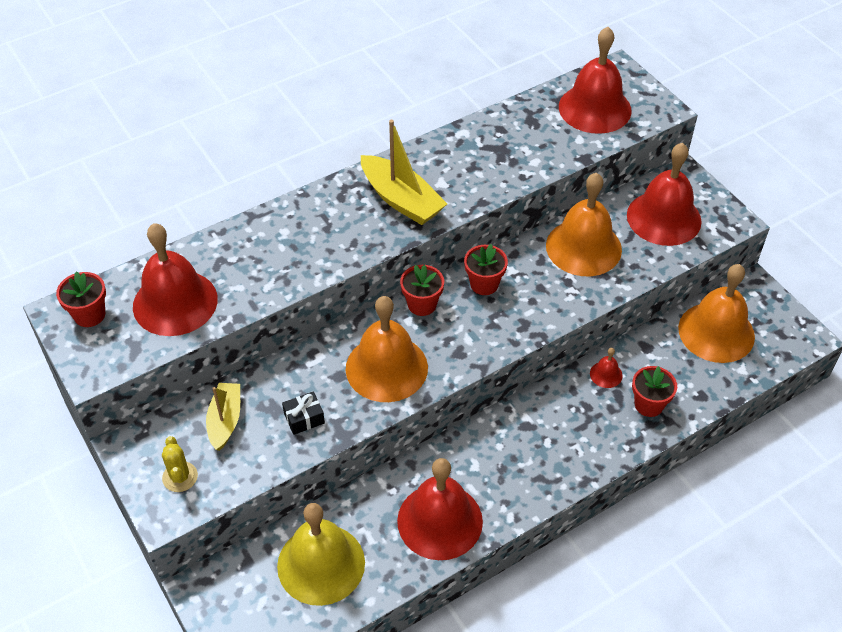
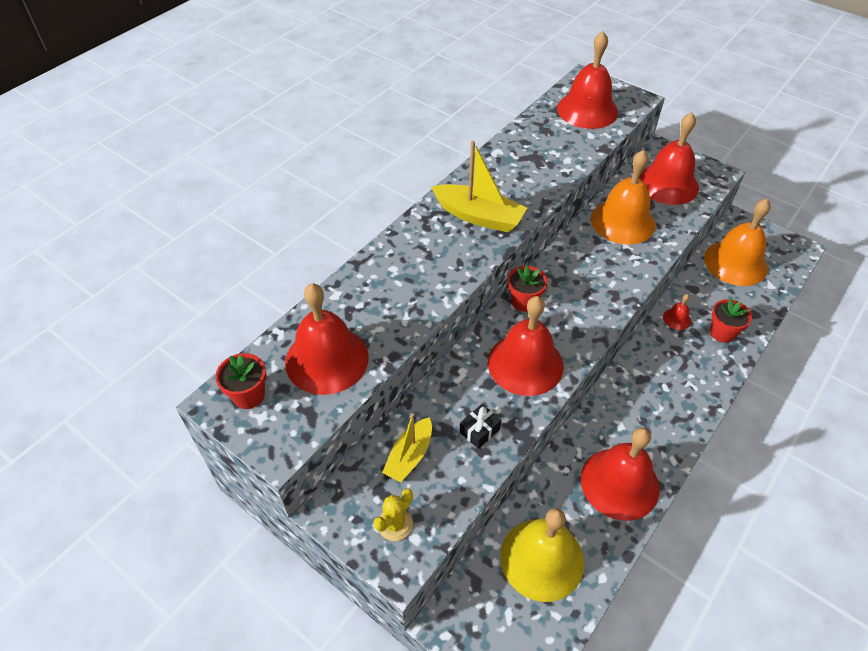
camera: 20 degrees left, 0 degrees up
(180, 477) = (395, 524): yellow cactus -> yellow cactus turned 75 degrees clockwise
(225, 421) = (409, 456): yellow boat -> yellow boat turned 135 degrees counterclockwise
(386, 368) = (525, 364): orange bell -> red bell
(484, 284) = (564, 271): red flower pot -> none

